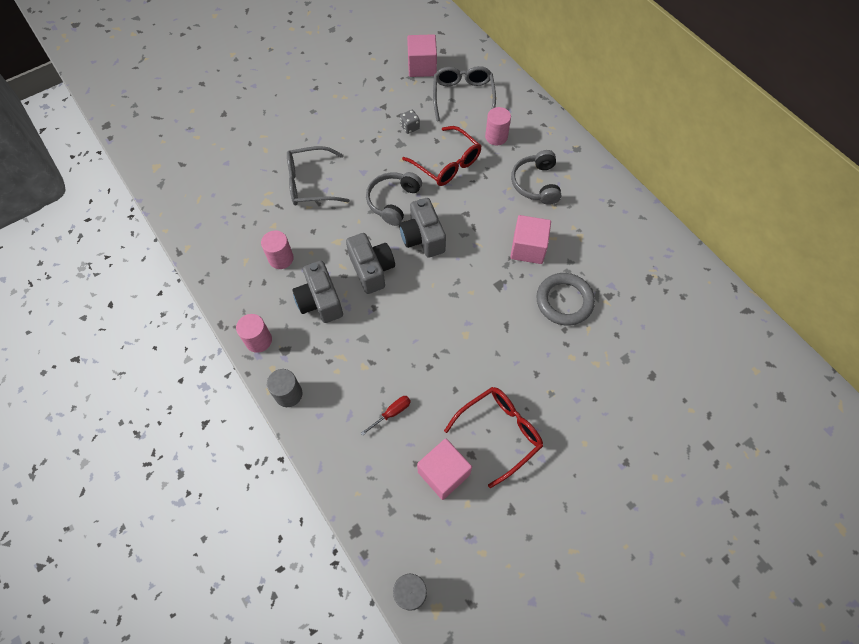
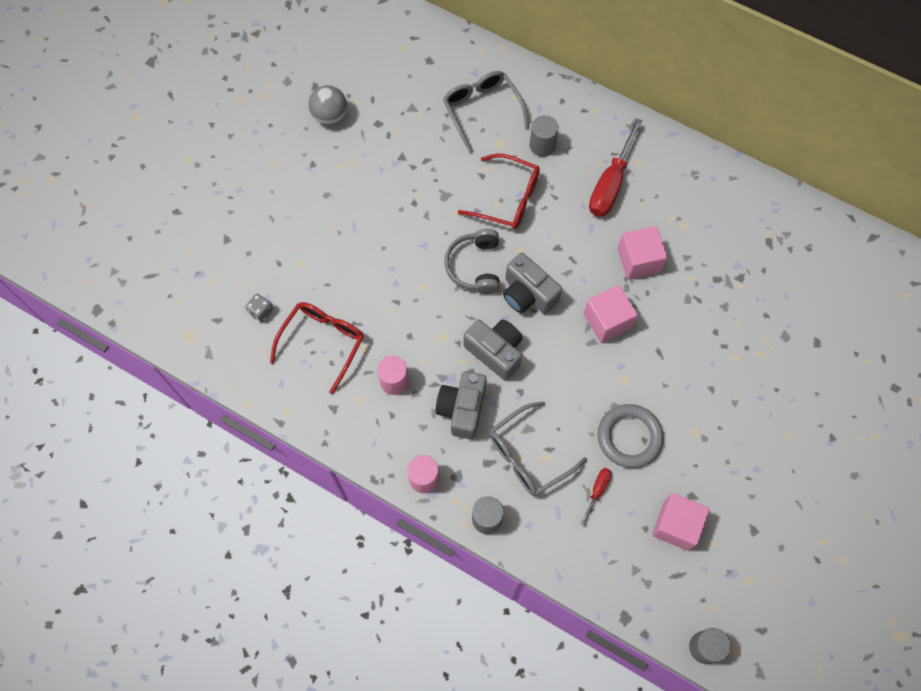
camera: 25 degrees left, 5 degrees up
(310, 183) = (375, 283): grey glasses -> grey glasses (528, 455)
(320, 301) = (462, 409): grey camera -> grey camera turned 60 degrees clockwise
(348, 61) = (330, 115): none -> grey ball
(410, 127) = (444, 171): grey dice -> grey dice (261, 311)
(422, 67) = (417, 90): pink cube -> pink cube (607, 321)
(496, 137) = (542, 145): pink cylinder -> grey cylinder
(499, 433) = (707, 463): red glasses -> red glasses (323, 342)
(536, 184) = (610, 184): grey headphones -> red screwdriver
(564, 301) = (701, 302): grey ring -> grey ring (629, 437)

